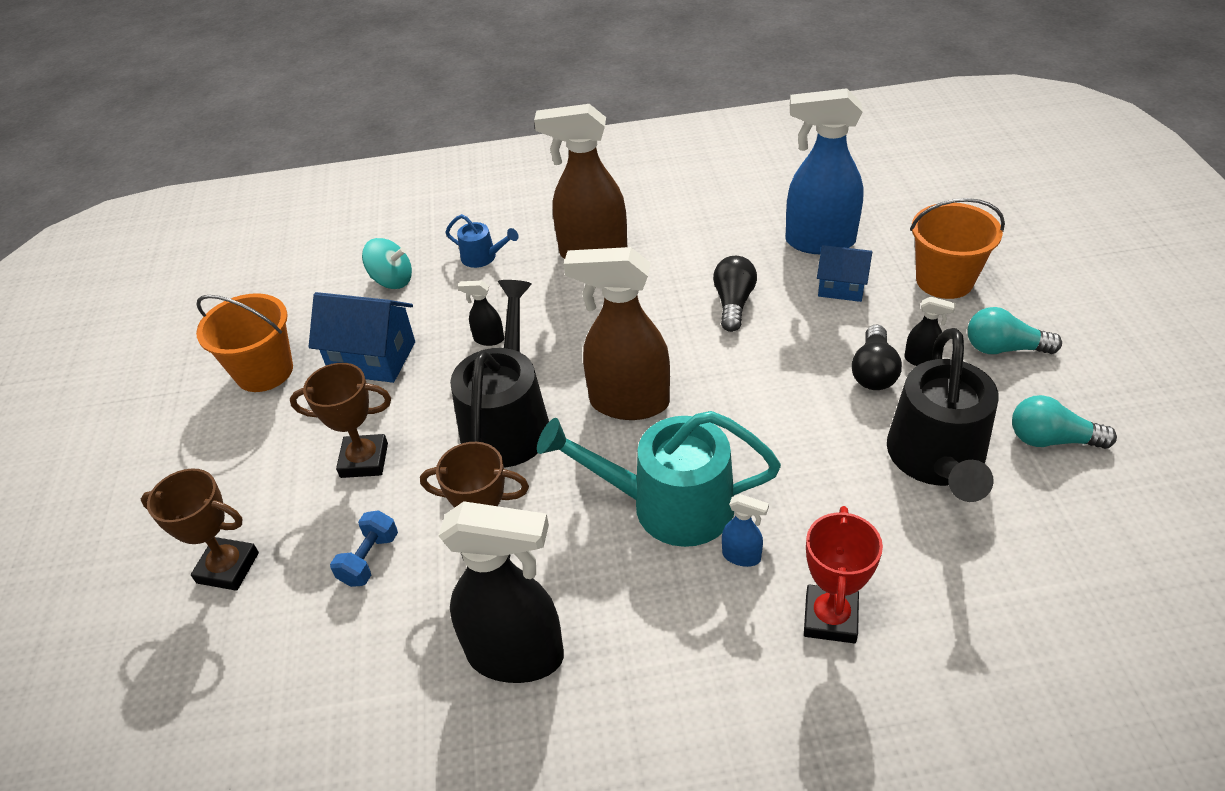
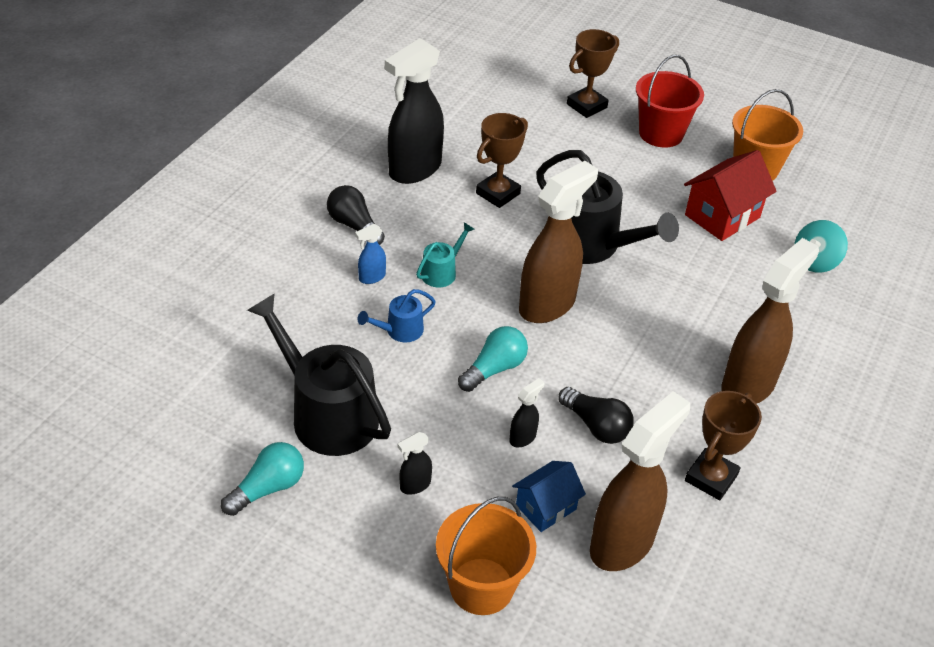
camera: 120 degrees right, 0 degrees up
(246, 470) = (661, 133): none -> red bucket
(364, 460) = (620, 176): brown trophy -> brown trophy (711, 478)
(369, 559) = (537, 150): blue dumbbell -> none
(373, 358) = (722, 216): blue house -> red house
(483, 257) = (803, 321): blue watering can -> blue watering can (400, 331)
(488, 339) = (688, 275): black spray bottle -> black spray bottle (523, 437)
(669, 505) = (442, 272): turquoise watering can -> turquoise watering can, size x0.47
(819, 242) = (622, 543): blue spray bottle -> brown spray bottle
(830, 618) = (294, 284): red trophy -> none
(873, 371) = (435, 448): black light bulb -> black light bulb (354, 225)
(1003, 348) = (369, 547): turquoise light bulb -> turquoise light bulb (494, 369)

